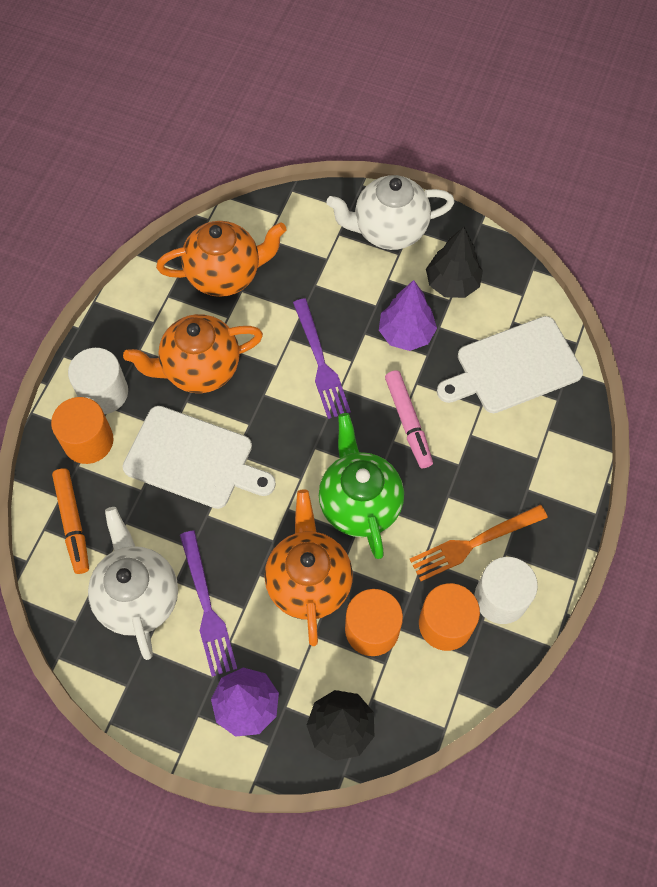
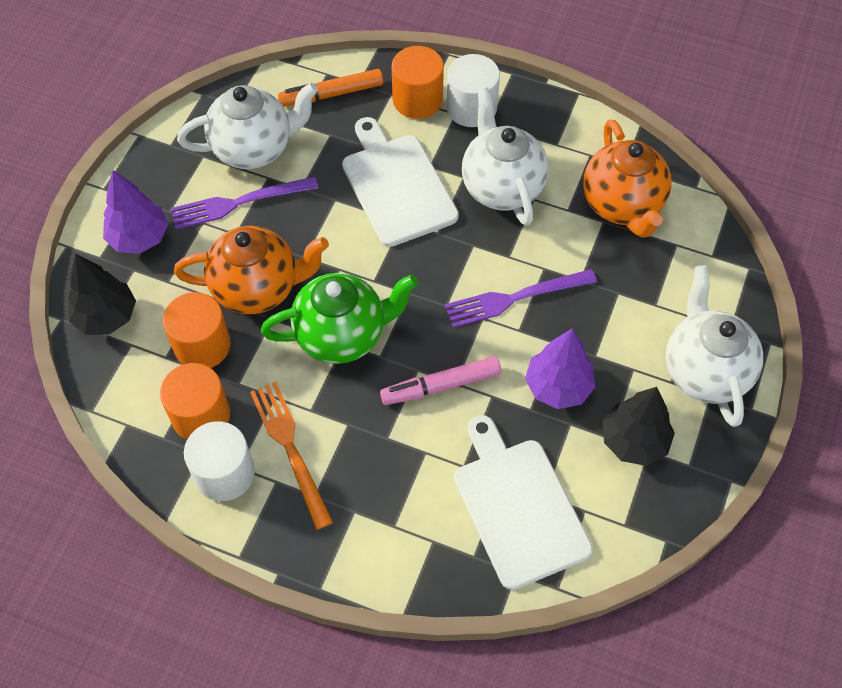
camera: 90 degrees right, 5 degrees down
(193, 459) = (397, 186): white cutting board -> white cutting board turned 135 degrees clockwise
(200, 369) = (501, 187): orange teapot -> white teapot

